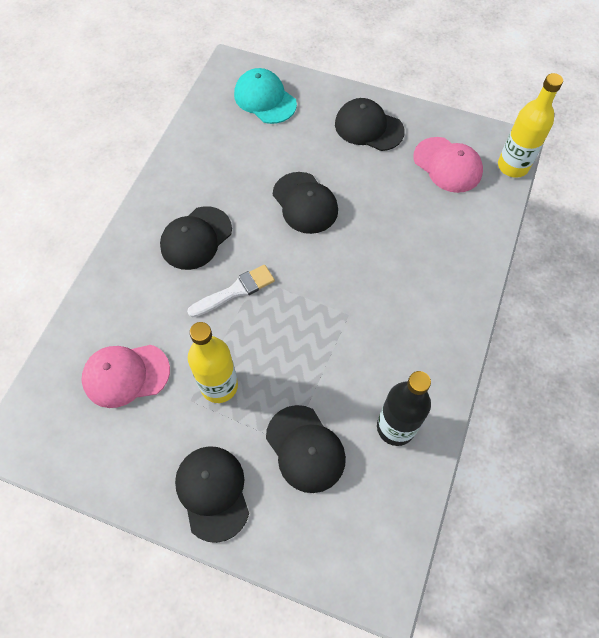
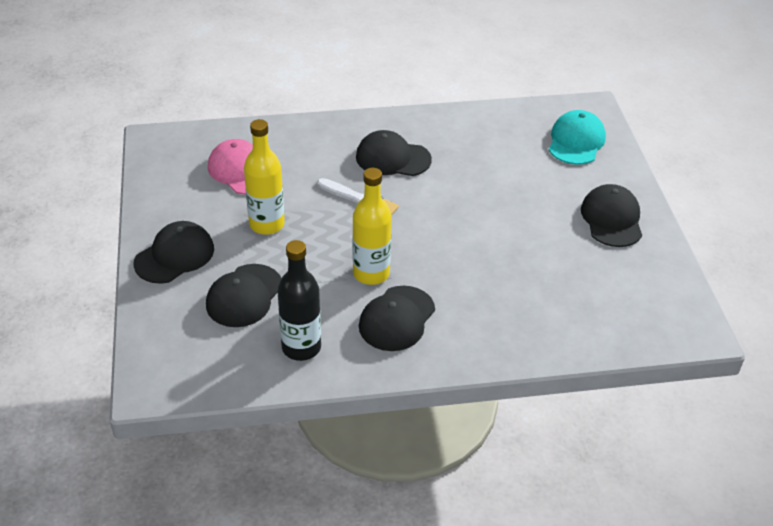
camera: 60 degrees right, 20 degrees down
(305, 203) = (485, 208): black cap -> black cap (397, 319)
(447, 165) = (621, 290): pink cap -> none
(513, 166) = (669, 342): yellow bottle -> yellow bottle (371, 273)

